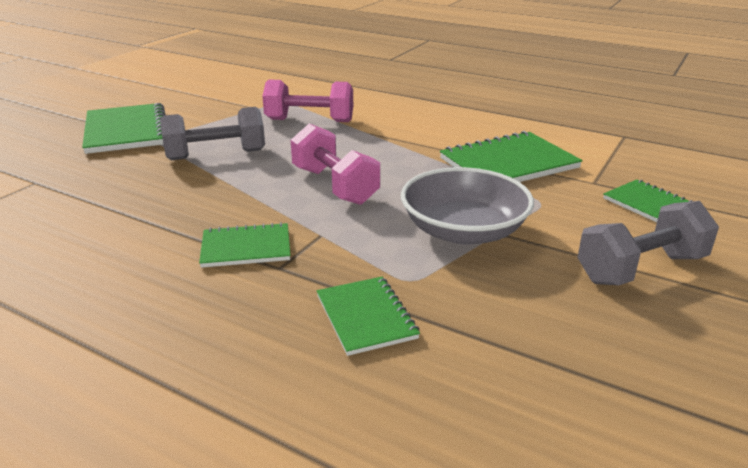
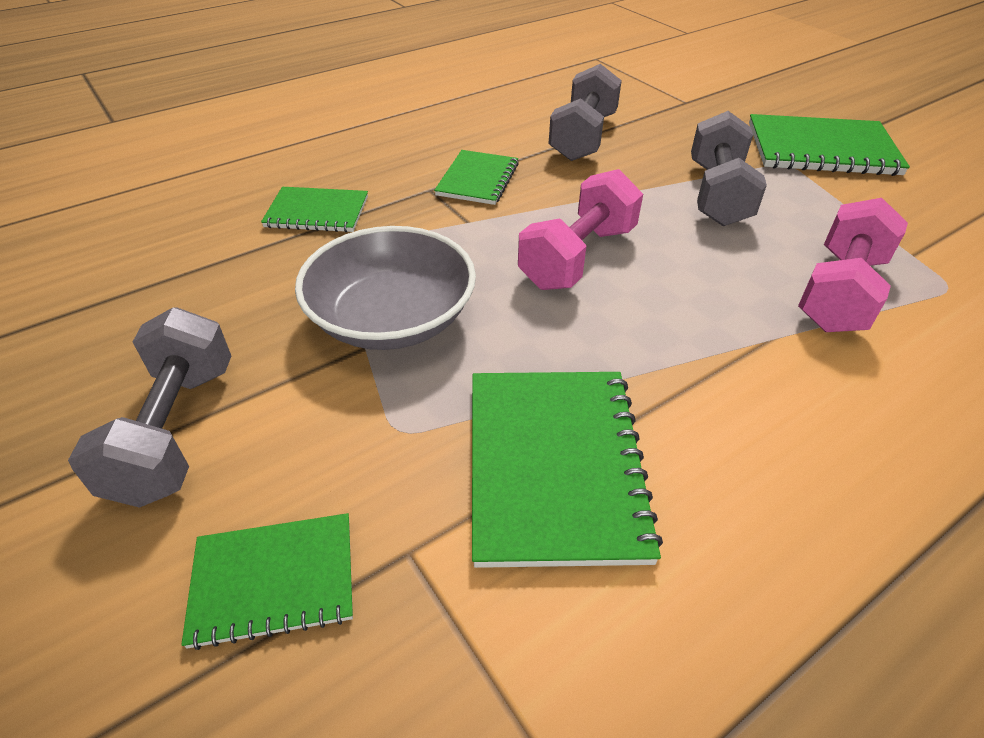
camera: 115 degrees right, 15 degrees up
(133, 215) = (583, 137): none -> grey dumbbell
(334, 186) = (578, 257): pink dumbbell -> pink dumbbell turned 45 degrees counterclockwise

